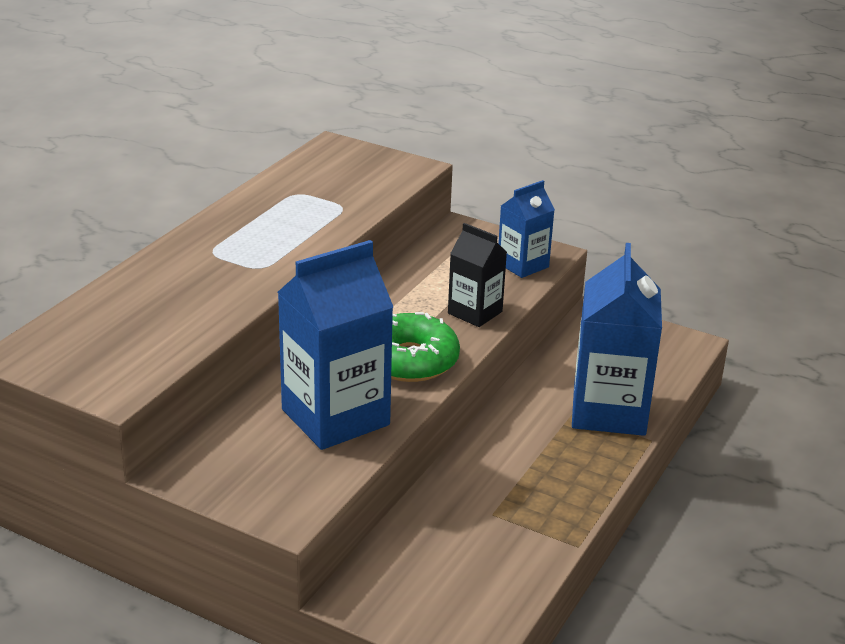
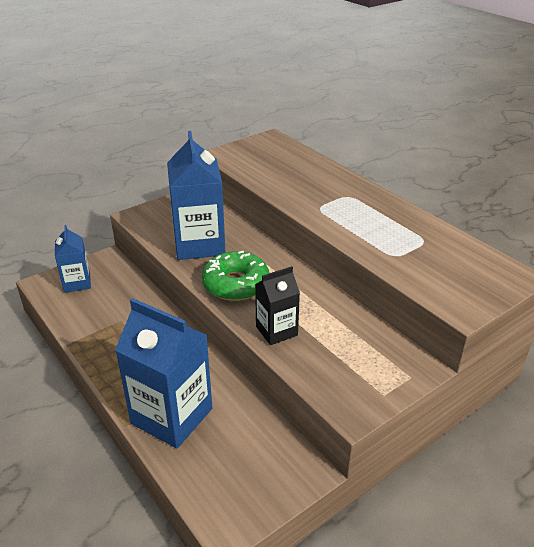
camera: 115 degrees right, 5 degrees up
(523, 265) = (337, 384): blue carton -> blue carton (77, 283)

